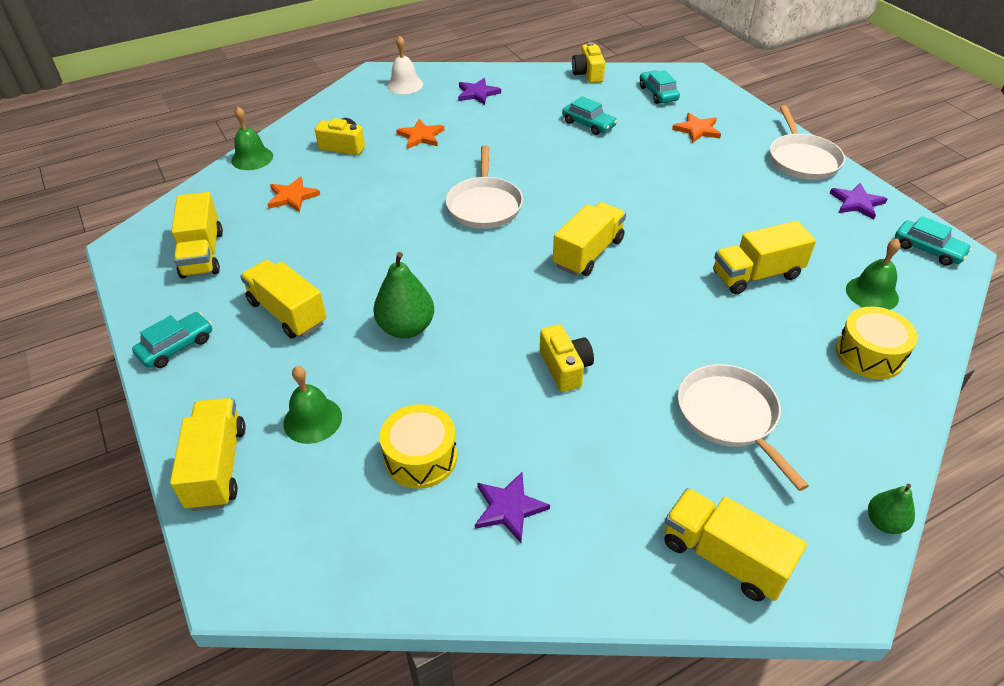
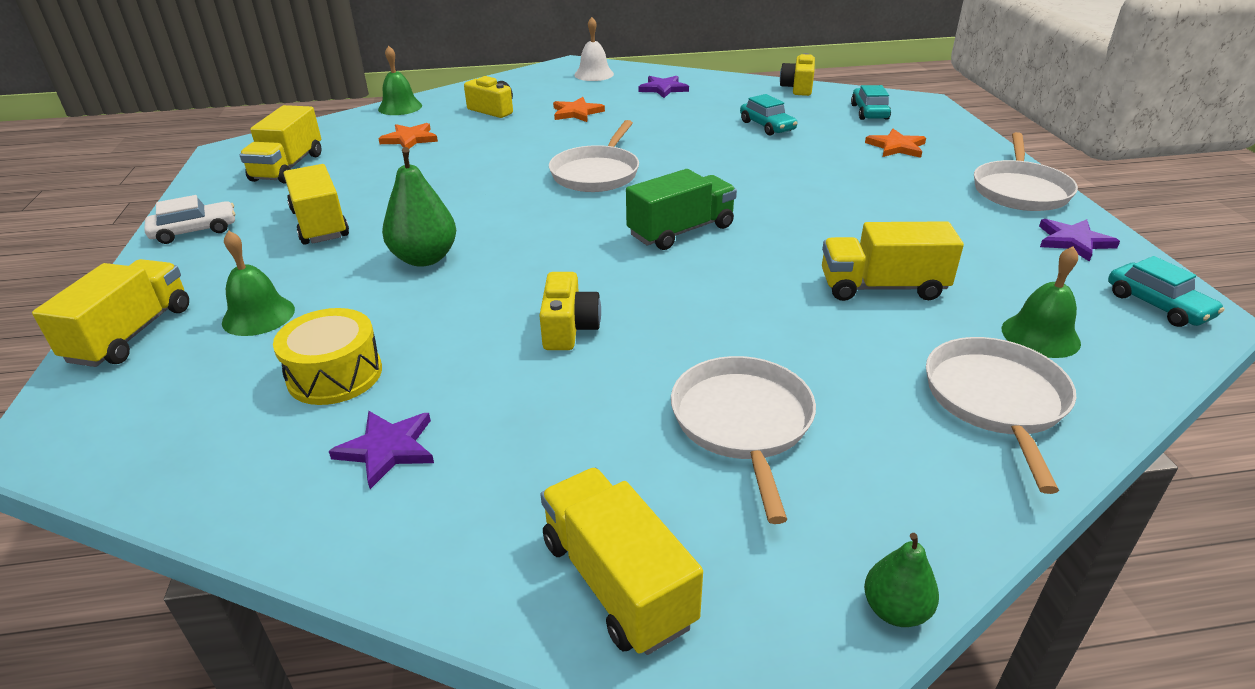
camera: 20 degrees right, 10 degrees down
(176, 347) = (194, 231): turquoise car -> white car
(588, 253) = (681, 231): yellow truck -> green truck
(869, 354) = (996, 400): yellow drum -> white pan

